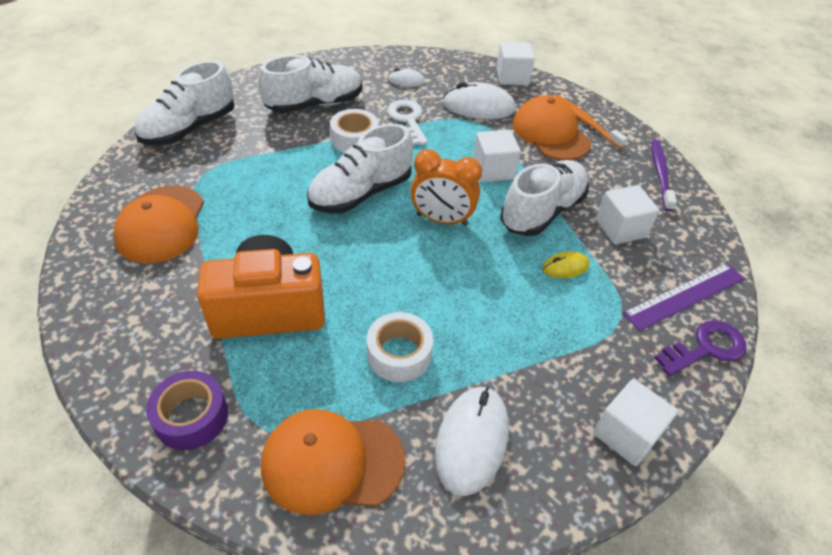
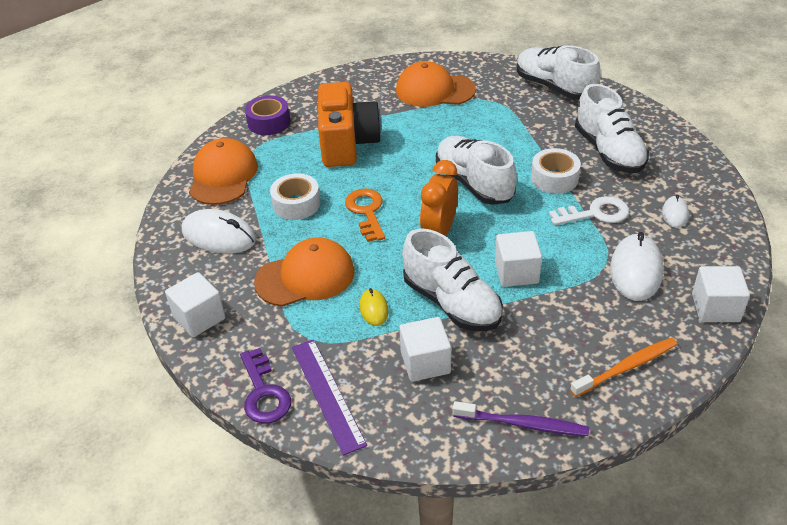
camera: 100 degrees right, 5 degrees down
(411, 281) = (366, 211): none -> orange key
(551, 133) = (593, 329): orange cap -> orange cap (305, 277)

